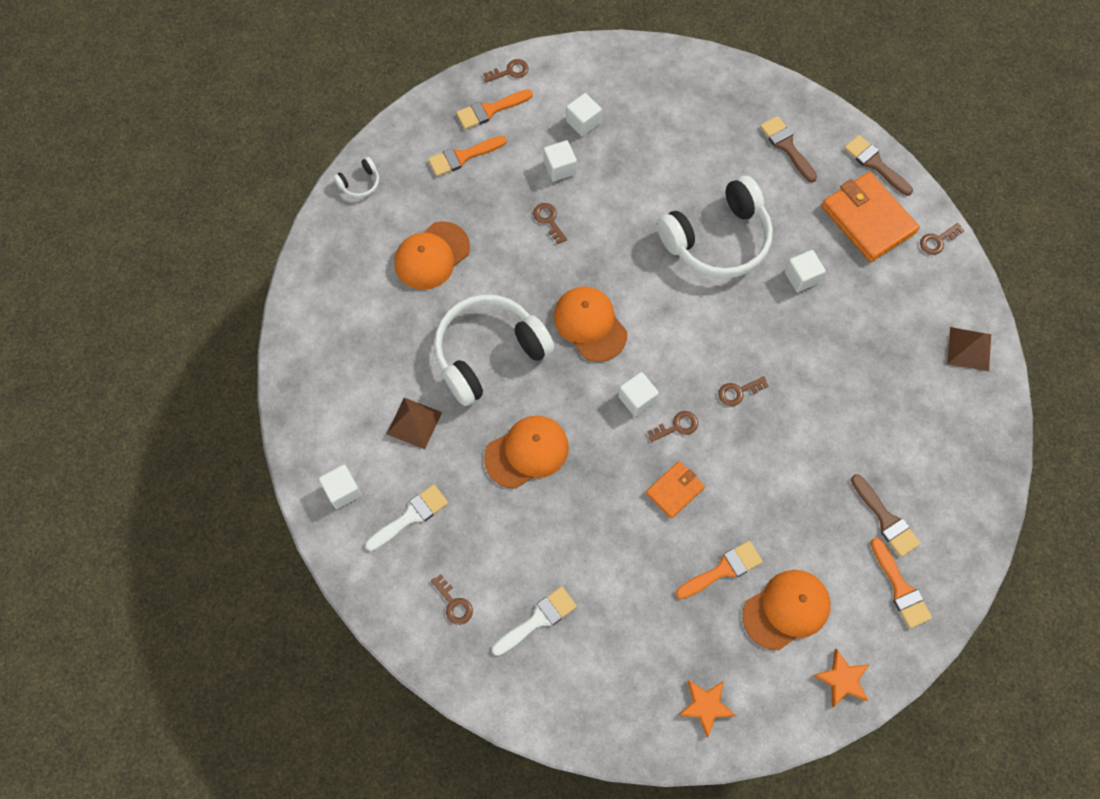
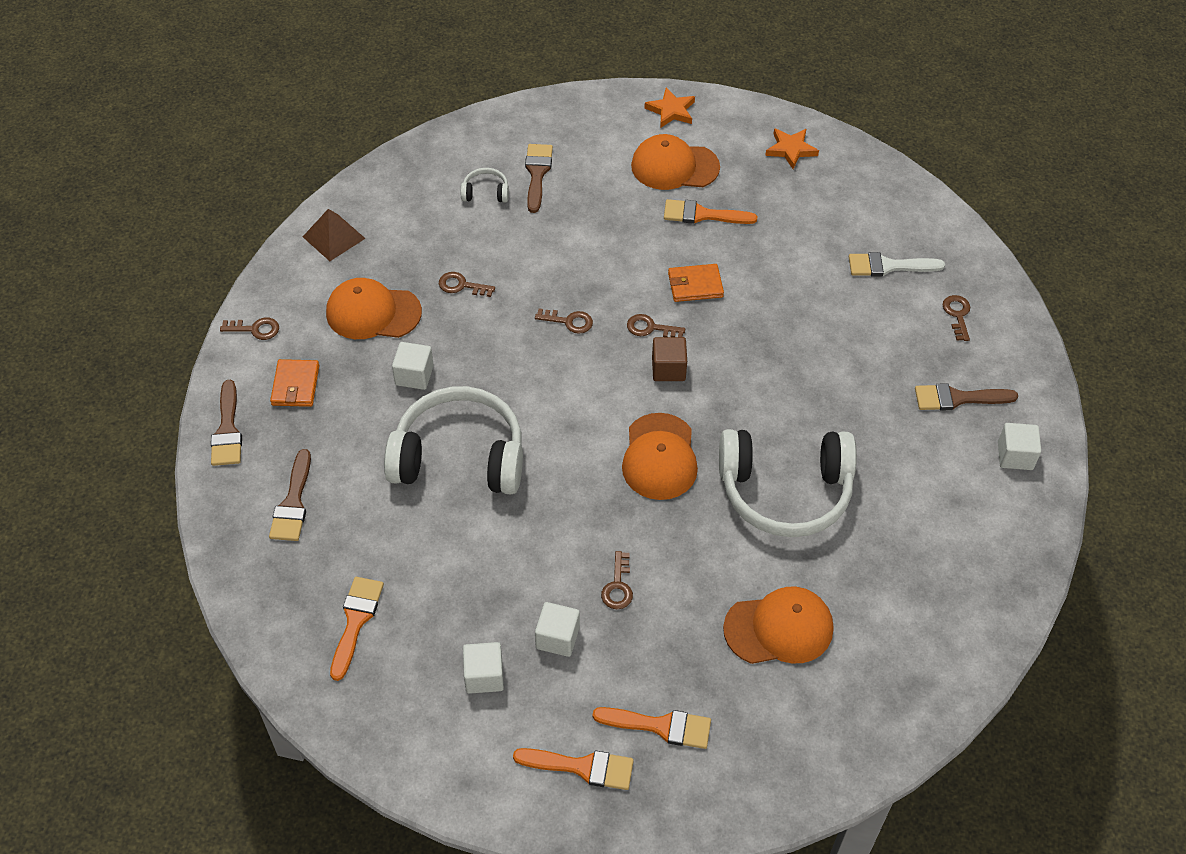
camera: 145 degrees left, 15 degrees down
(360, 183) = (810, 774): white headphones -> white headphones (485, 192)
(411, 516) = (957, 398): white brush -> brown brush
(414, 423) = (906, 473): brown pyramid -> none
(510, 71) = (516, 806): brown key -> brown key (461, 285)
(527, 452) = (809, 386): orange cap -> orange cap (373, 312)
(637, 399) = (668, 369): white cube -> brown cube
(868, 219) = (295, 385): orange wallet -> orange wallet, size x0.55
(900, 588) = (572, 132): orange brush -> orange brush (356, 621)

